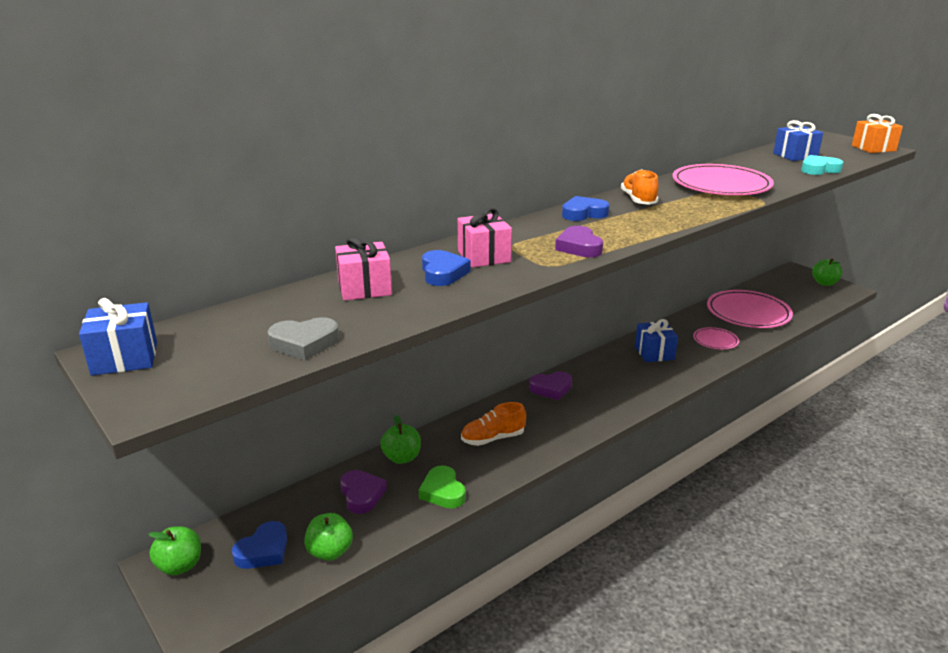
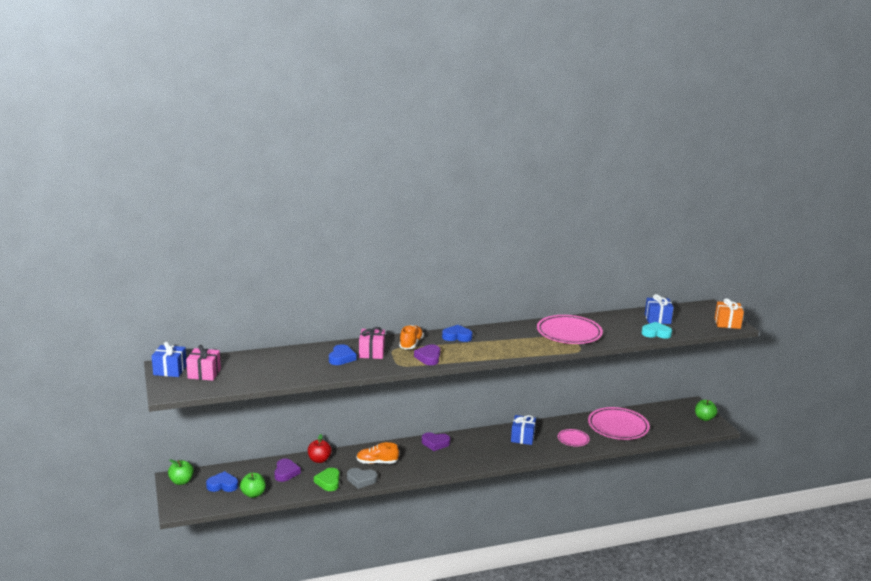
camera: 20 degrees right, 5 degrees down
(263, 551) = (222, 485): blue heart -> blue heart turned 150 degrees counterclockwise
(304, 343) = (247, 380): grey heart -> grey heart (361, 480)
(364, 288) = (296, 358): pink gift -> pink gift (204, 373)
(402, 457) = (319, 460): green apple -> red apple
(638, 200) = (501, 334): orange shoe -> orange shoe (411, 344)

